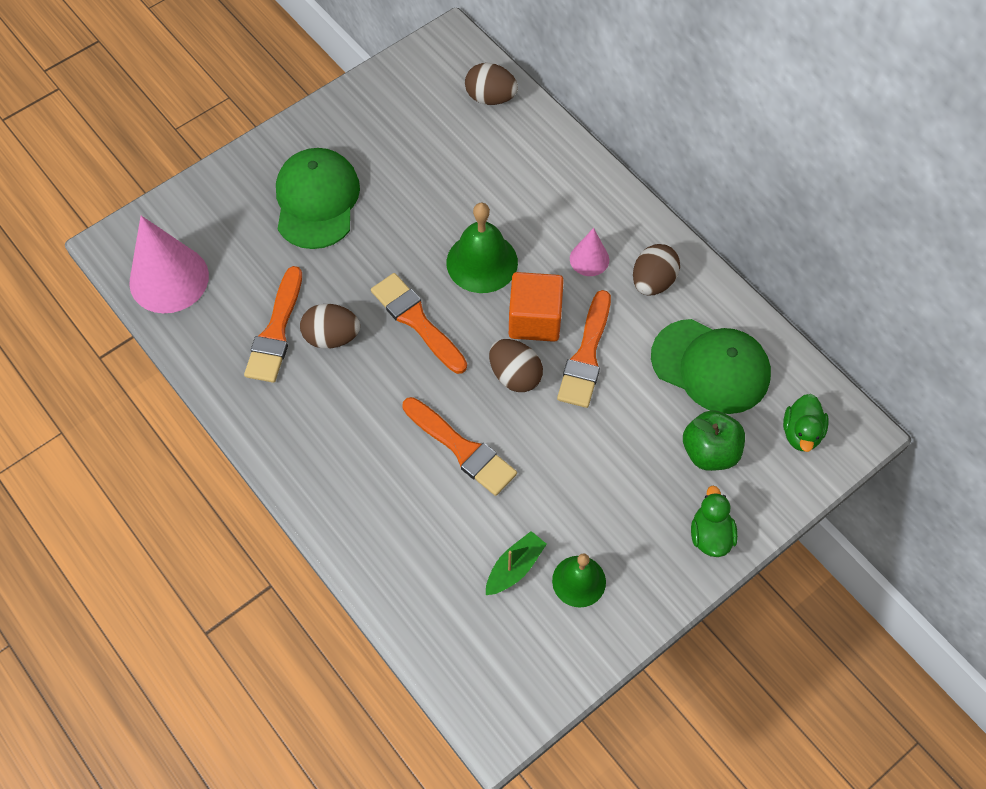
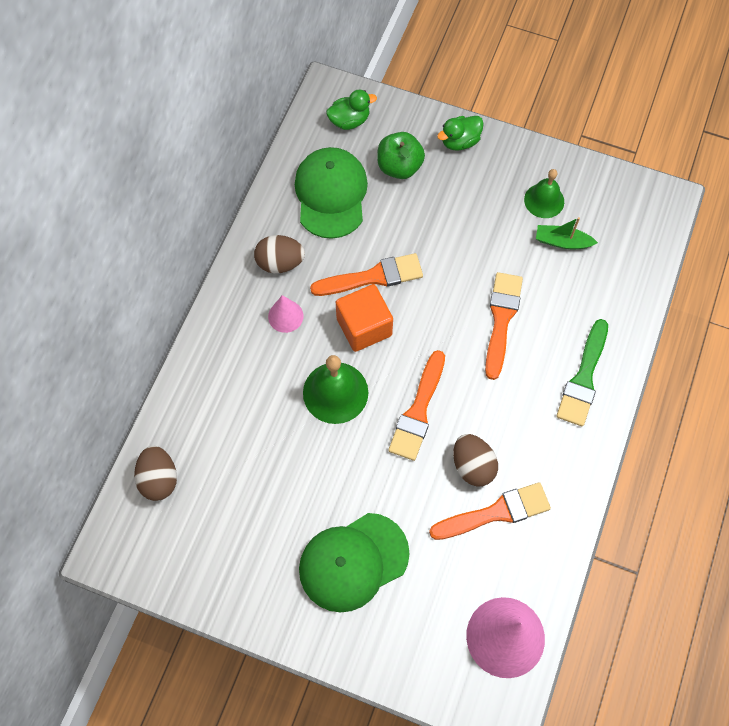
camera: 120 degrees left, 5 degrees up
(347, 489) = (583, 378): none -> green brush
(515, 375) = (420, 316): brown egg -> none

